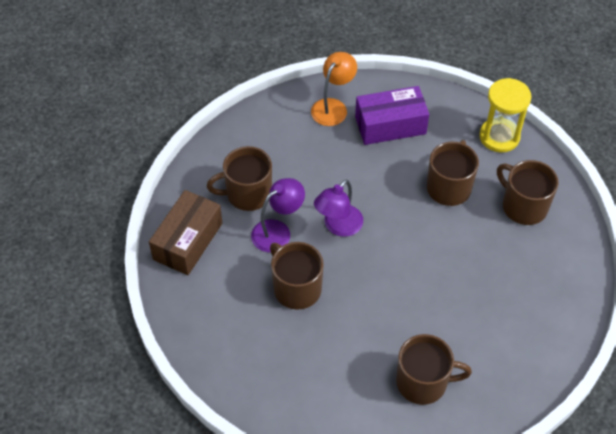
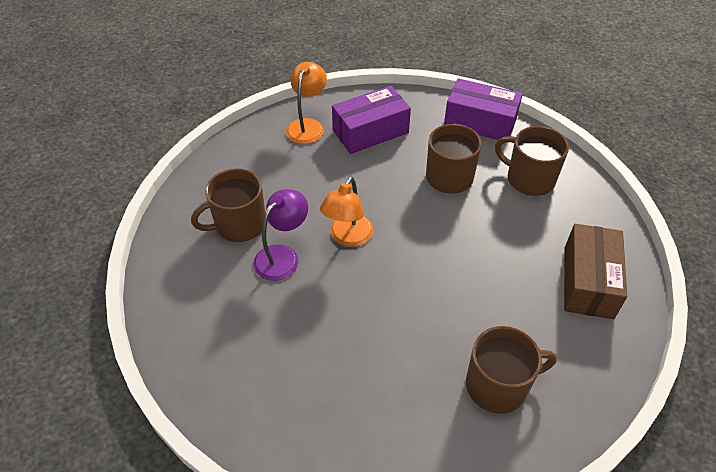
camera: 15 degrees left, 5 degrees down
(188, 241) = (182, 288): brown box -> brown box (588, 282)
(296, 288) = (320, 312): brown mug -> none
(338, 226) = (348, 237): purple lamp -> orange lamp
(499, 137) = (480, 122): yellow hourglass -> purple box

